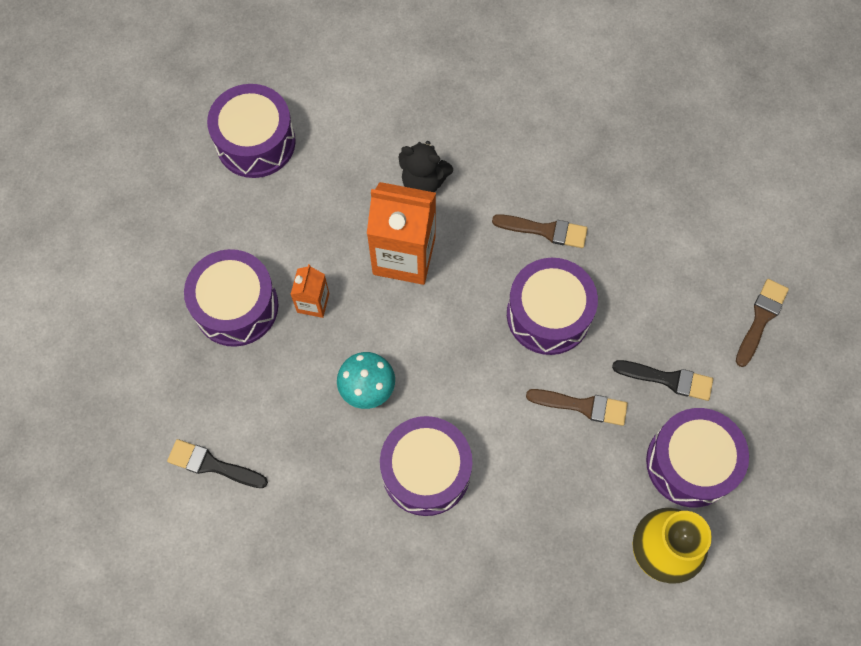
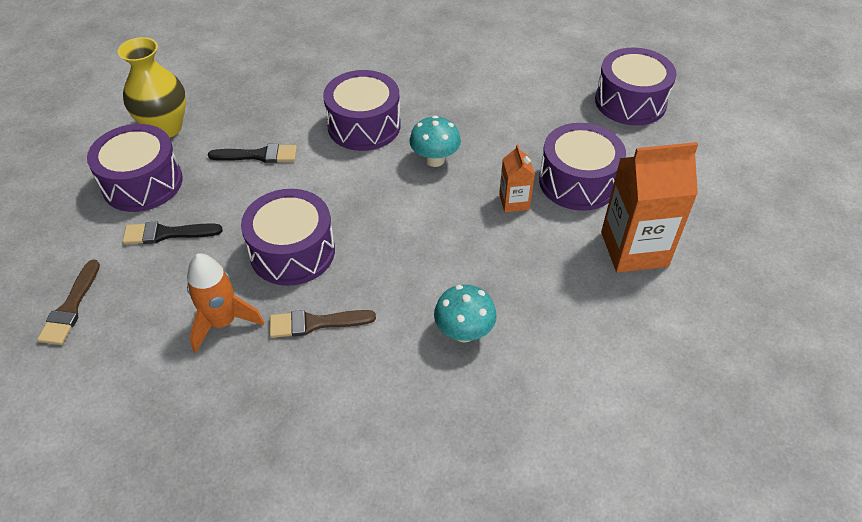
camera: 160 degrees right, 20 degrees down
(212, 465) = (526, 91): black brush -> black brush (258, 155)
(255, 142) = (660, 317): purple drum -> purple drum (630, 102)
(404, 256) = (451, 260): orange carton -> orange carton (634, 249)
(423, 181) = (464, 332): black teddy bear -> turquoise mushroom
(582, 406) = (244, 195): brown brush -> none
(625, 258) = (223, 322): none -> orange rocket

